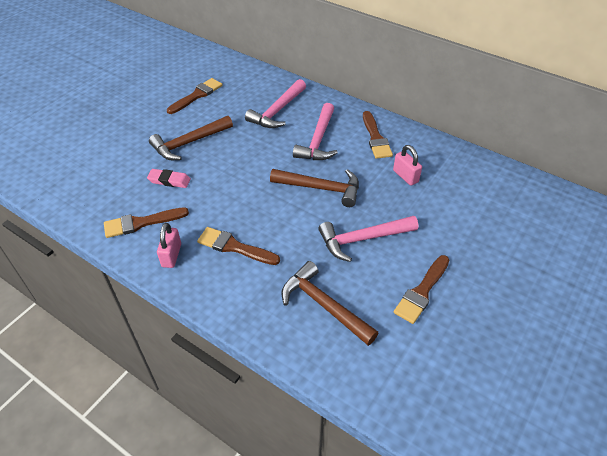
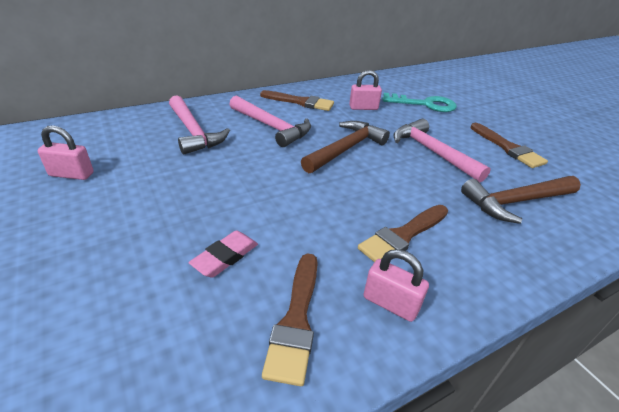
camera: 65 degrees left, 10 degrees down
(189, 143) = (164, 212): brown hammer -> none
(197, 95) = (72, 174): brown brush -> pink padlock
(363, 239) = (432, 152): pink hammer -> pink hammer turned 135 degrees clockwise
(461, 214) = (425, 104): none -> turquoise key

